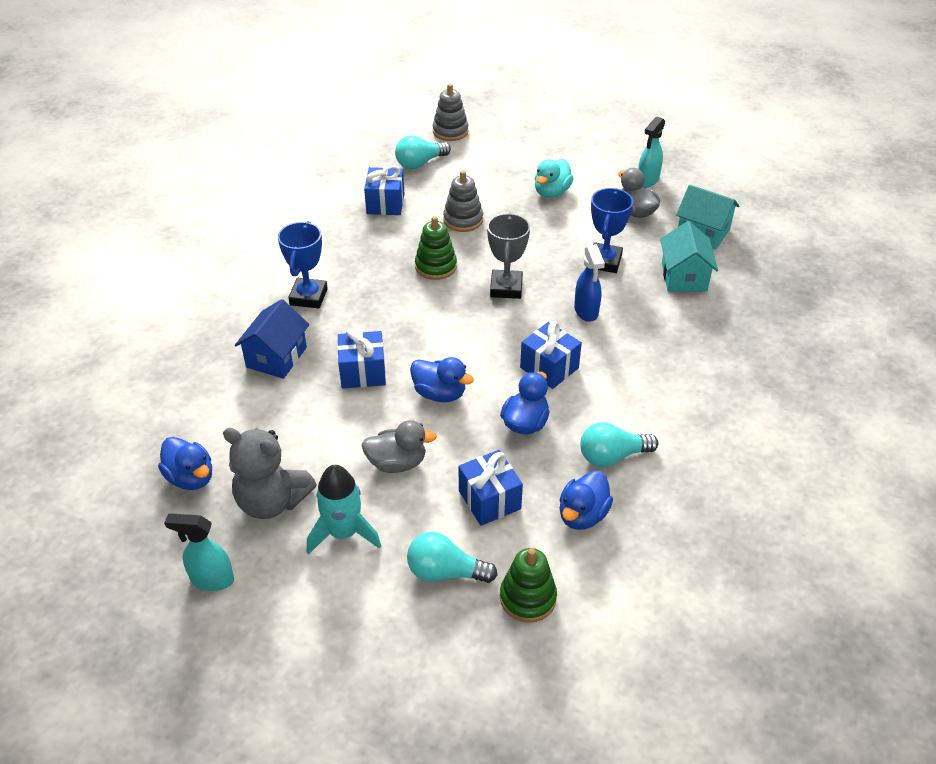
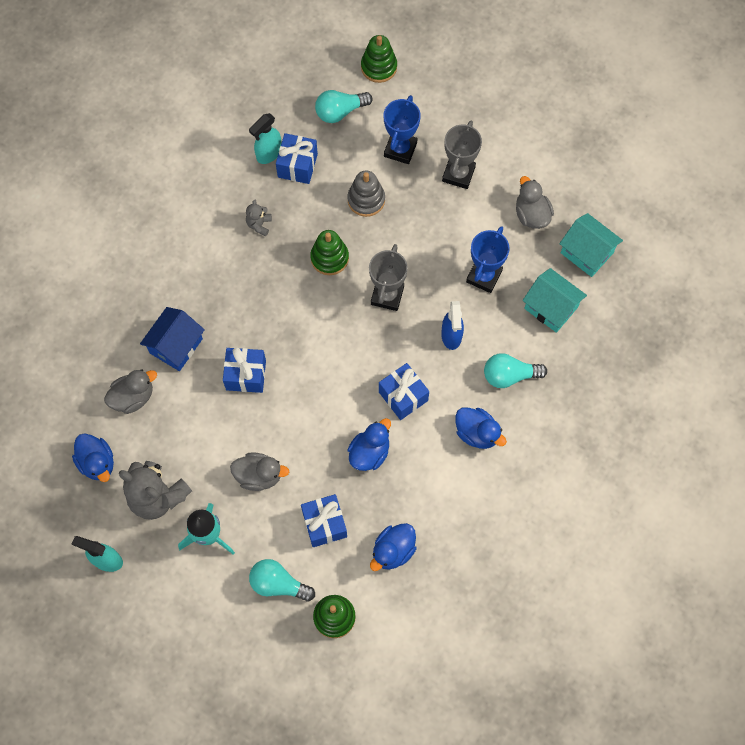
camera: 10 degrees right, 25 degrees up
(230, 409) = (133, 397): none -> grey duck
(308, 297) = (211, 278): blue trophy -> blue trophy (400, 149)
(354, 250) = (259, 224): none -> grey teddy bear
(440, 393) = (306, 409): blue duck -> blue duck (477, 433)
(450, 131) = (379, 67): grey stacking toy -> green stacking toy
(551, 192) = (458, 174): turquoise duck -> grey trophy
(612, 456) = (431, 498): turquoise light bulb -> turquoise light bulb (509, 375)
(647, 180) = (555, 172): turquoise spray bottle -> turquoise spray bottle (268, 154)
(684, 277) = (551, 307): turquoise house -> turquoise house turned 60 degrees counterclockwise

